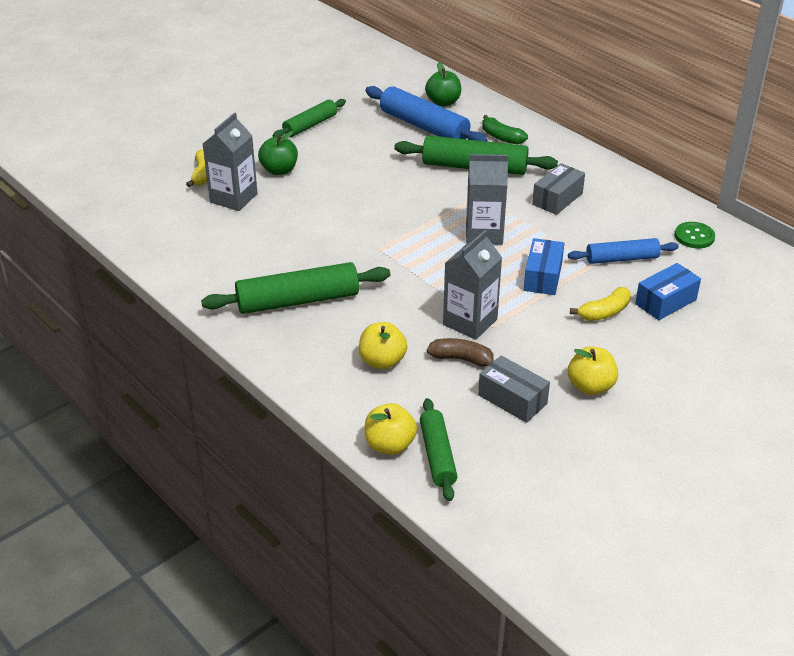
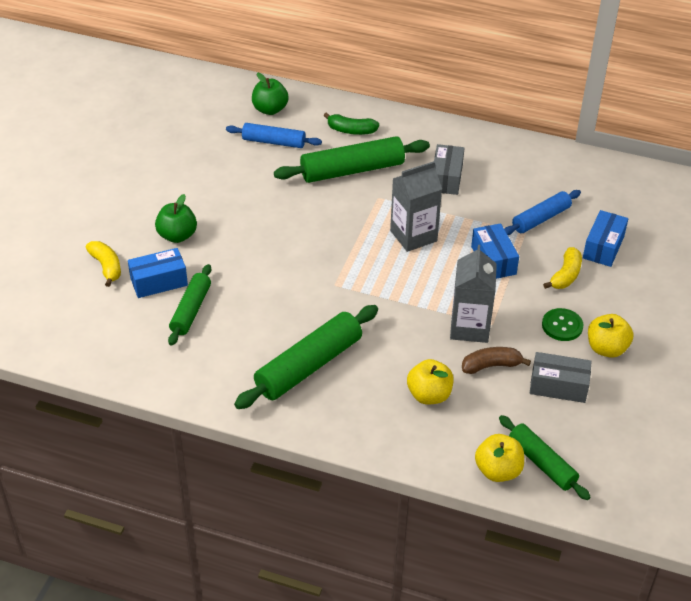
camera: 30 degrees left, 5 degrees up
(233, 198) = (159, 282): grey carton -> blue box
(310, 125) = (165, 176): green rolling pin -> green rolling pin (191, 310)
(424, 126) = (273, 142): blue rolling pin -> blue rolling pin, size x0.62
(694, 236) = (579, 176): green button -> green button (562, 326)

